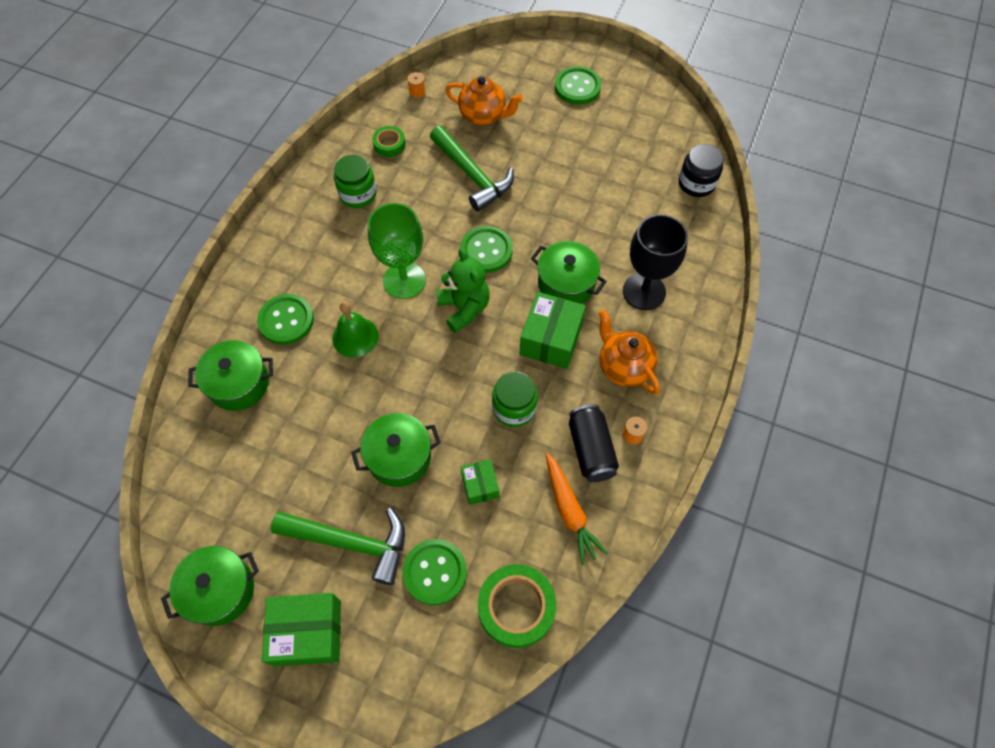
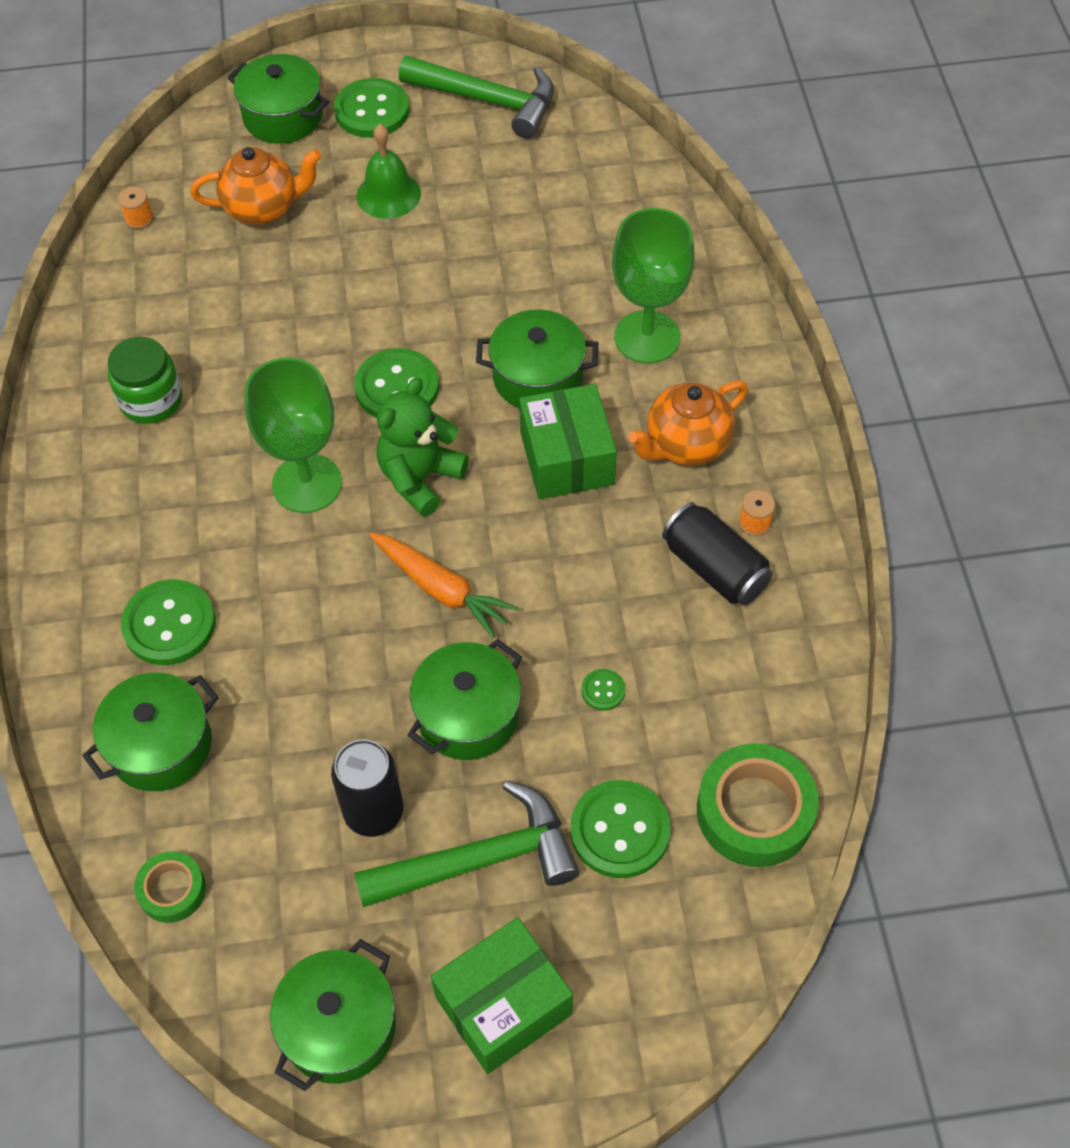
camera: 30 degrees left, 5 degrees down
(316, 482) = (373, 812): none -> black can
(355, 337) = (290, 593): green bell -> green bell (388, 194)
(389, 145) = (149, 310): green tape -> green tape (172, 890)
(464, 308) = (420, 478): green teddy bear -> green teddy bear turned 90 degrees counterclockwise
(472, 175) = (305, 296): green hammer -> green hammer (488, 101)
(480, 485) = (603, 690): green box -> green button
(514, 408) = (579, 570): green jar -> none
(528, 69) = (283, 117): none -> green pot
(569, 511) = (740, 657): orange carrot -> orange carrot (441, 589)
(623, 367) = (686, 444): orange teapot -> orange teapot turned 60 degrees counterclockwise
(644, 291) = (647, 337): black goblet -> green goblet
(696, 183) = (621, 167): black jar -> none

